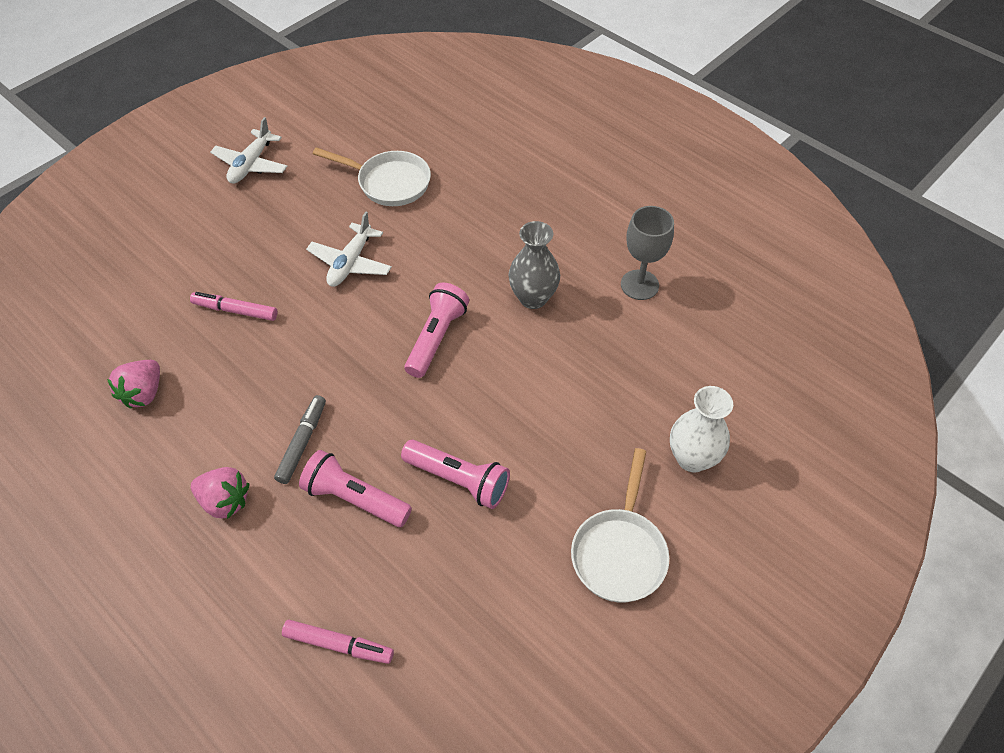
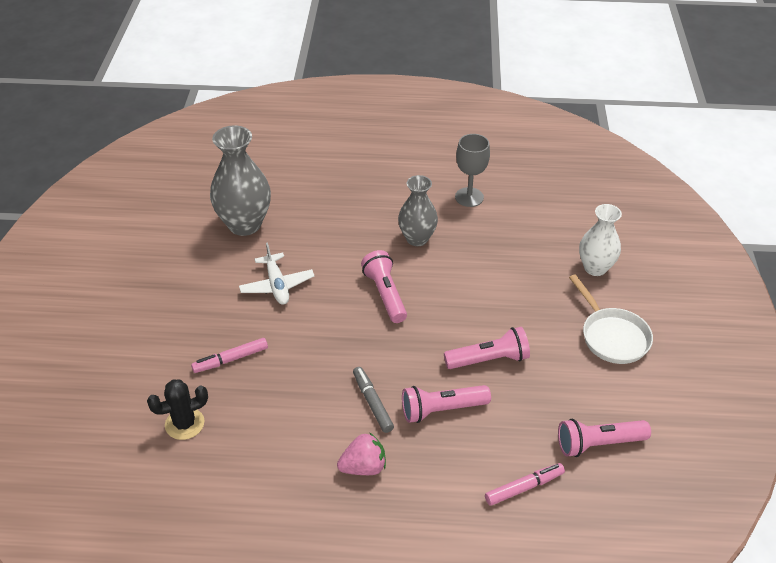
camera: 40 degrees left, 10 degrees down
(137, 346) = (184, 424): none -> black cactus
(144, 393) = (227, 447): pink strawberry -> none
(251, 164) = (126, 266): white plane -> none
(389, 183) = (244, 224): white pan -> grey vase
(465, 661) = (598, 443): none -> pink flashlight

